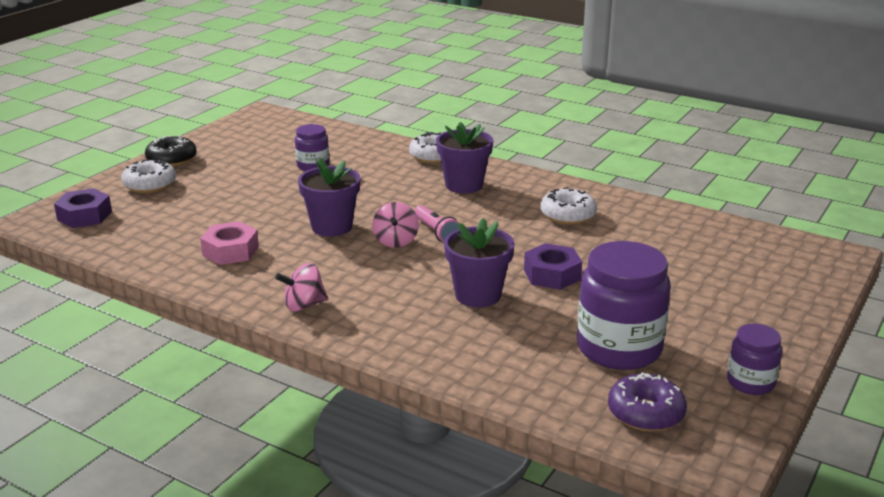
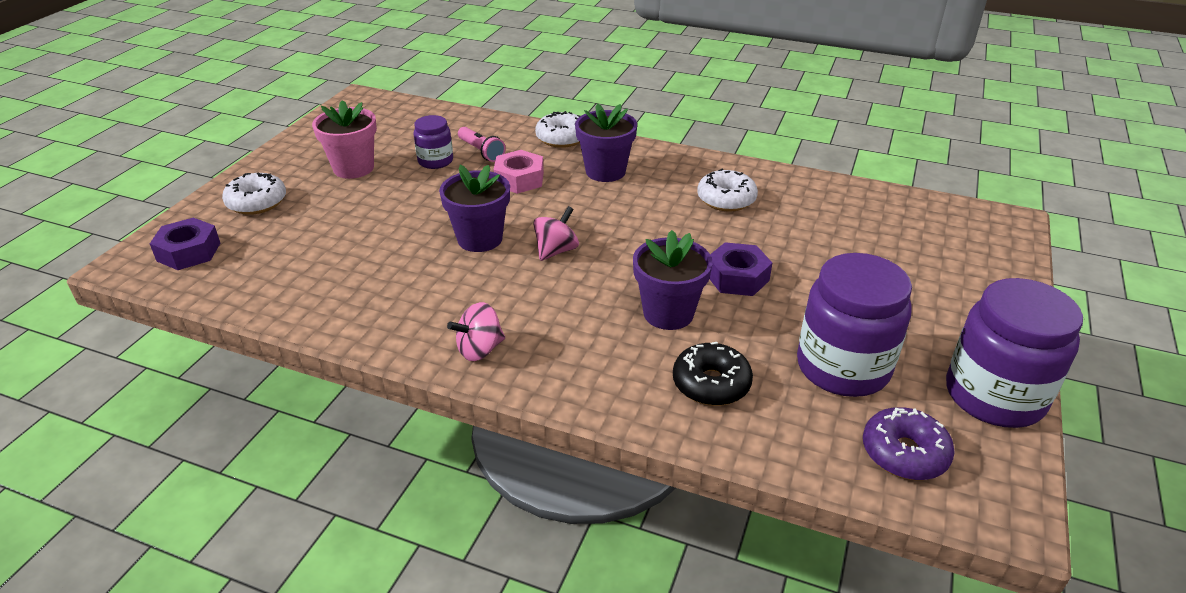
camera: 10 degrees left, 10 degrees up
(171, 160) = (274, 167): black donut -> black donut (711, 384)
(230, 251) = (374, 283): pink nut -> pink nut (519, 179)
(239, 166) = (353, 168): none -> pink flower pot
(396, 241) = (556, 251): pink spinning top -> pink spinning top turned 135 degrees counterclockwise
(436, 232) = (596, 235): pink flashlight -> pink flashlight (481, 151)
(750, 382) = (994, 396): purple jar -> purple jar, size x1.89

